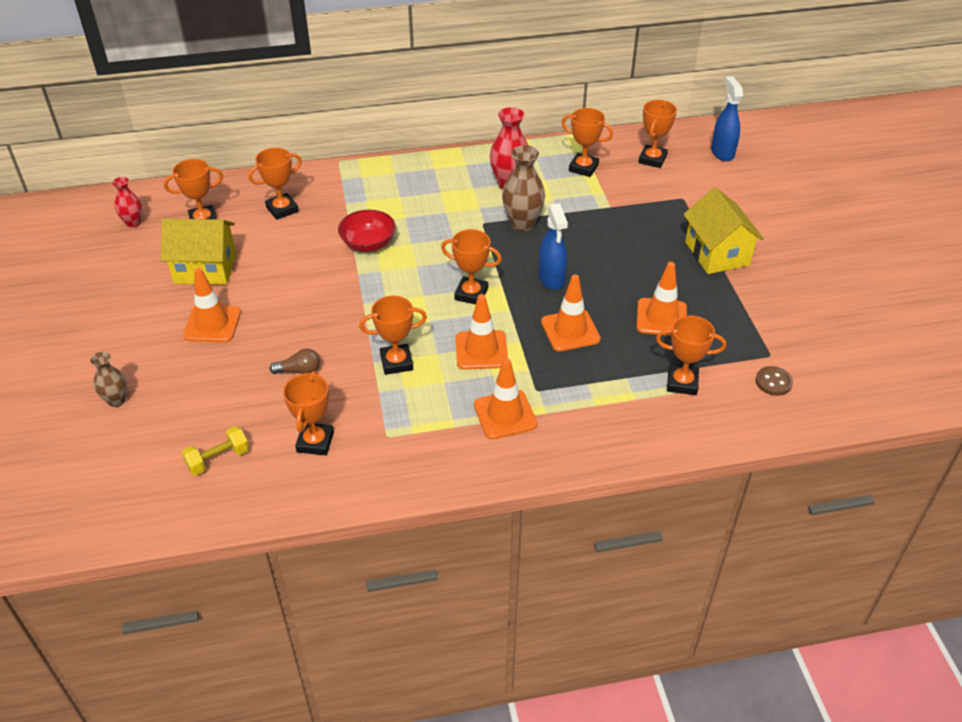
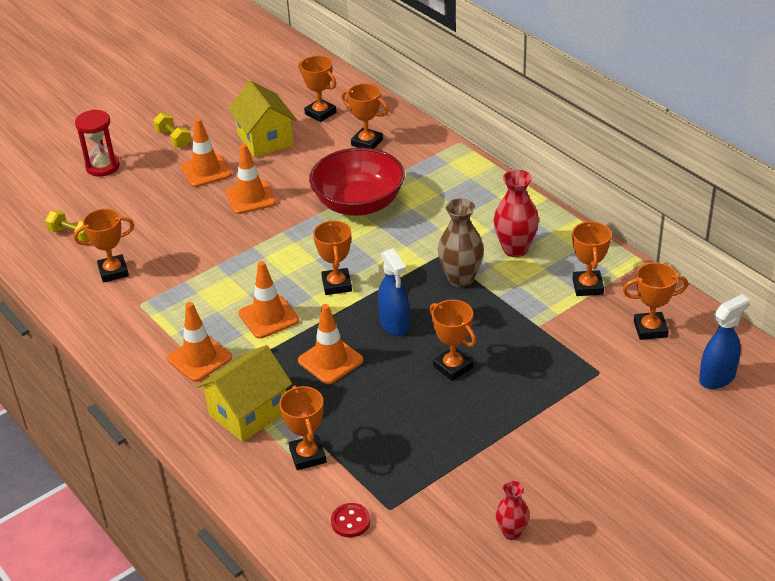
camera: 65 degrees right, 5 degrees down
(116, 400) = (103, 167): brown vase -> red hourglass
(128, 331) = (173, 138): none -> yellow dumbbell
(133, 223) = (292, 85): red vase -> red vase (512, 532)
(299, 371) = (182, 233): brown light bulb -> none
(368, 244) = (359, 204): red bowl -> red bowl, size x1.70
(396, 362) = (223, 277): orange trophy -> orange trophy (453, 367)
(551, 278) = (394, 324): blue spray bottle -> blue spray bottle turned 75 degrees counterclockwise
(661, 318) = (391, 414): orange traffic cone -> orange traffic cone (251, 197)
(717, 253) = (524, 425): yellow house -> yellow house (248, 413)
(773, 382) = (350, 521): brown button -> red button

